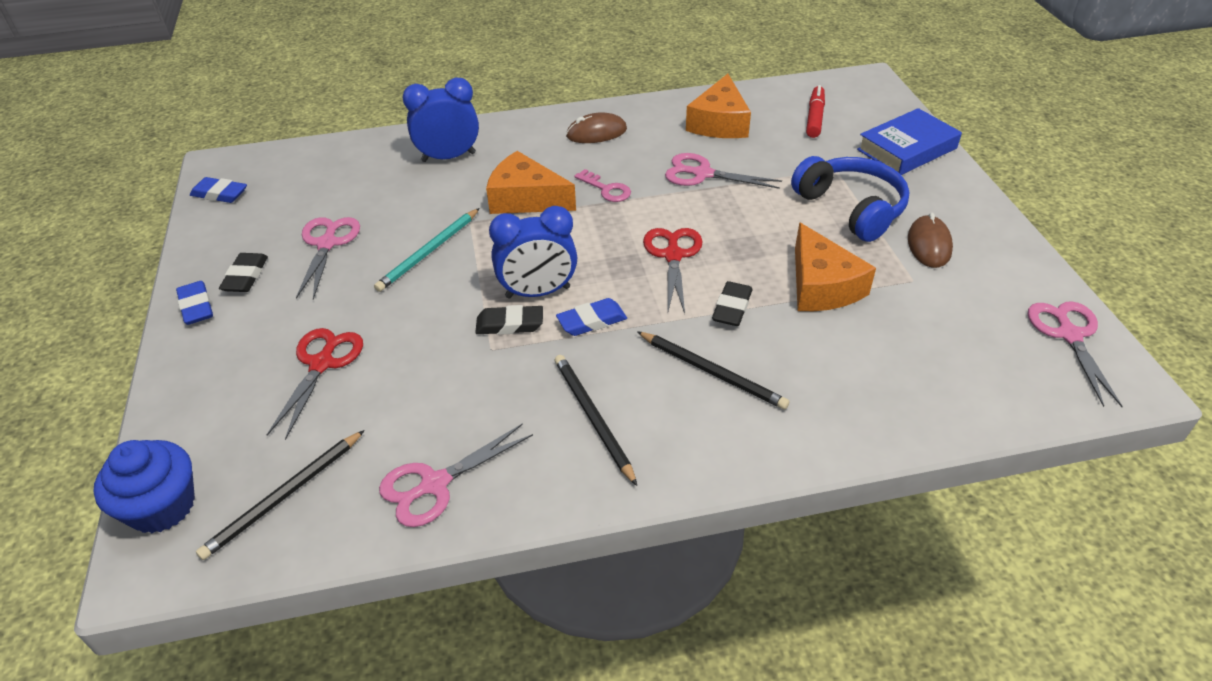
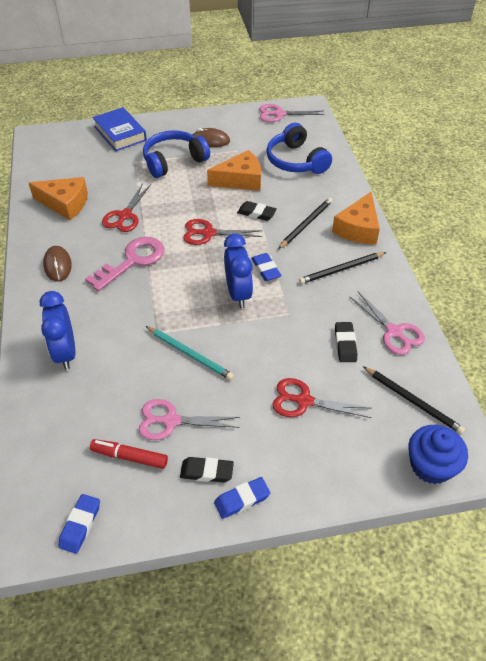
camera: 90 degrees left, 5 degrees up
(510, 324) = (267, 306): black eraser -> black eraser (345, 344)
(526, 199) = (135, 303): orange cheese -> orange cheese (358, 228)
(606, 189) = (132, 261): pink key -> pink key, size x1.89
(702, 174) = (125, 215): pink scissors -> red scissors
(814, 118) = (74, 163): red marker -> red marker (130, 457)
(907, 360) = (296, 161): none -> blue headphones

